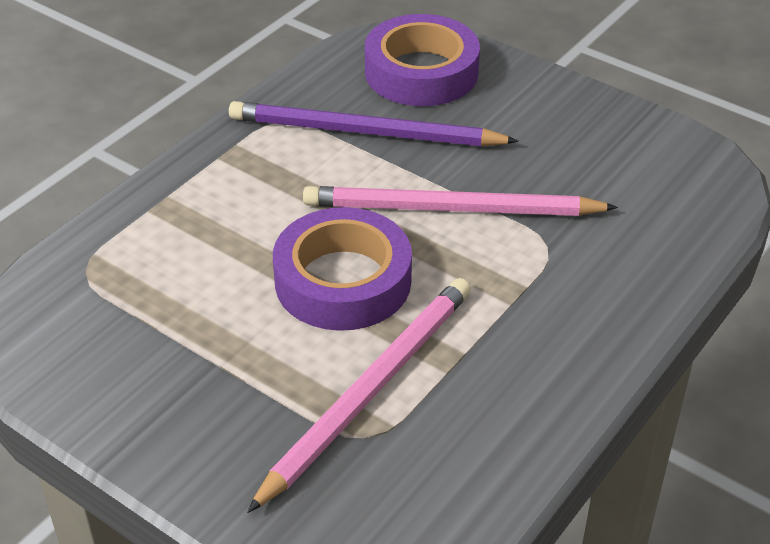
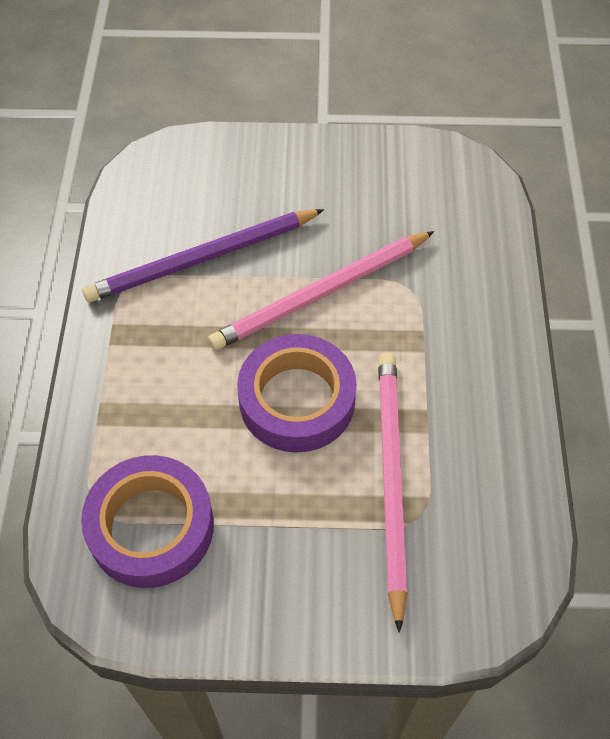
camera: 35 degrees left, 15 degrees up
(421, 72) = (198, 180): purple tape -> purple tape (151, 527)

